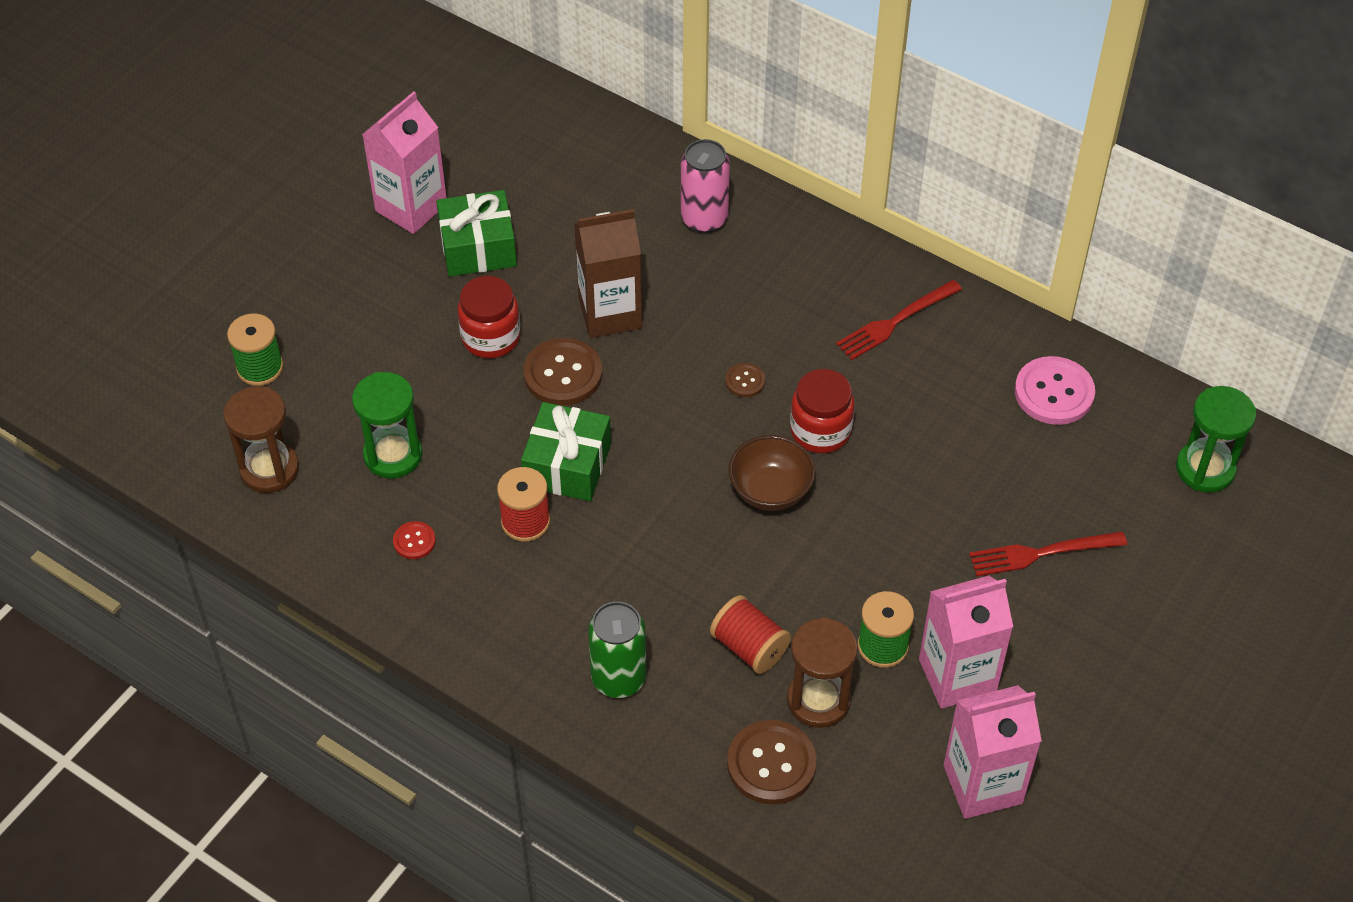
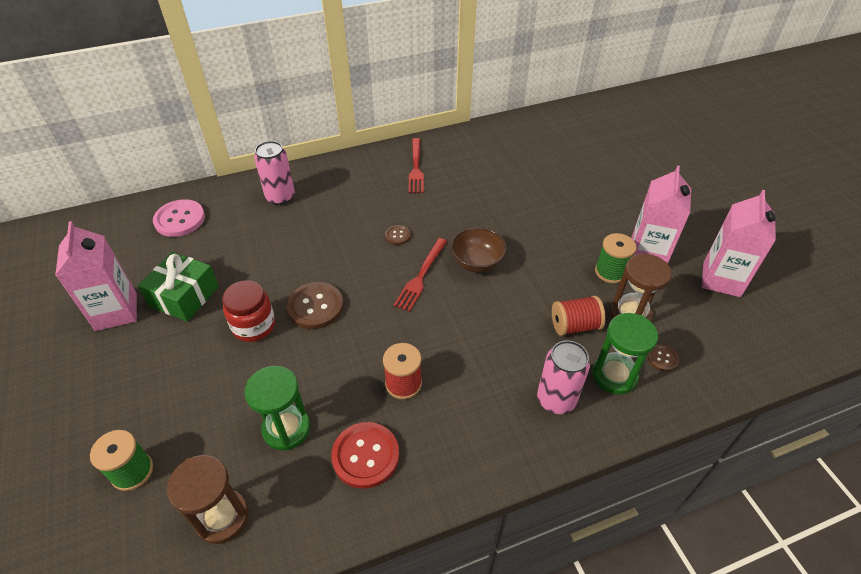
camera: 55 degrees left, 5 degrees down
(414, 541) = (365, 456): red button -> red button, size x1.97
(567, 465) = (381, 340): green gift -> none
(610, 313) = (297, 264): brown carton -> none
(618, 678) = (556, 399): green can -> pink can
(771, 764) = (662, 358): brown button -> brown button, size x0.51
(820, 431) = (456, 225): red jar -> none
(1041, 553) = (592, 191): red fork -> red fork (421, 276)
(1054, 393) = (504, 143): pink button -> pink button (180, 219)
(1205, 469) = (583, 124): green hourglass -> green hourglass (614, 375)

